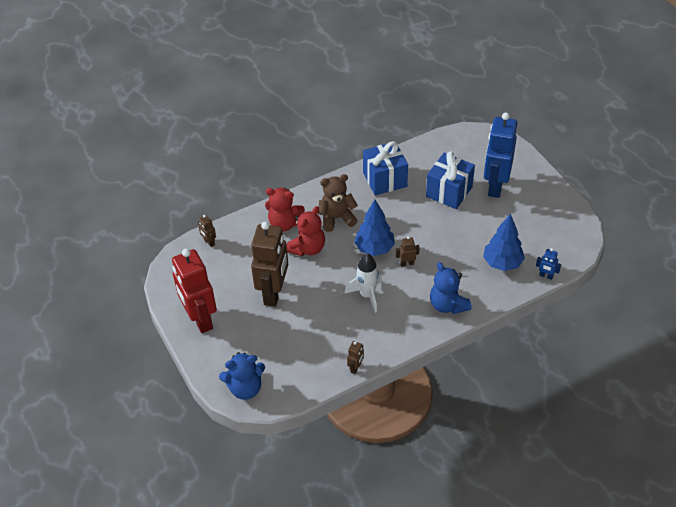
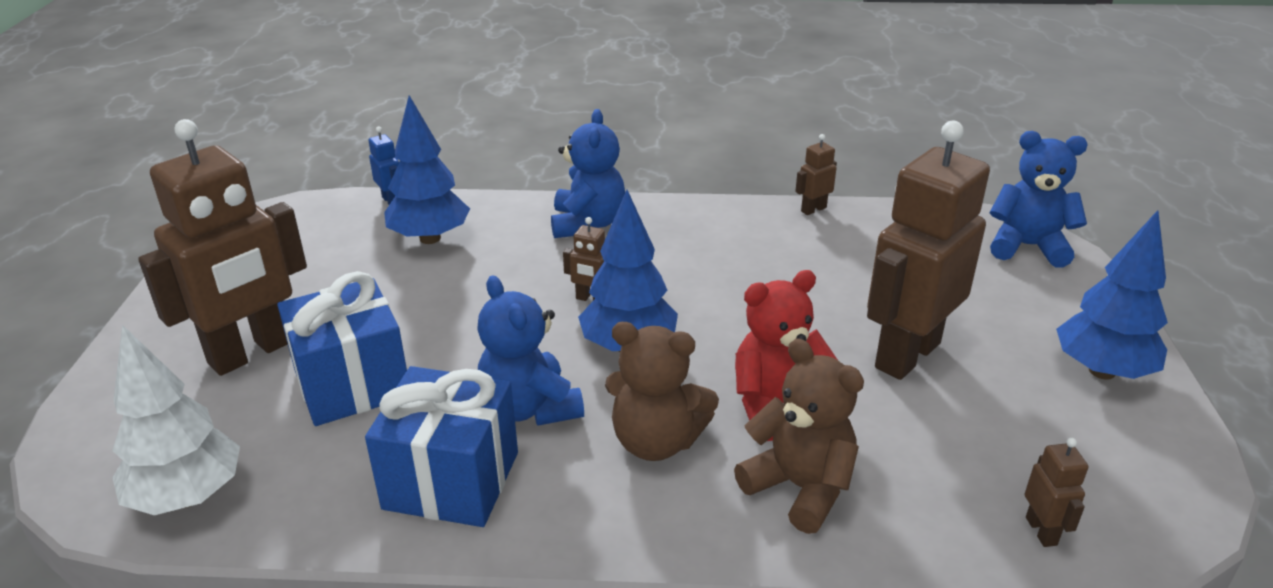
camera: 150 degrees left, 15 degrees down
(200, 319) = (1101, 371): red robot -> blue tree
(284, 223) = (799, 488): red teddy bear -> brown teddy bear
(367, 295) = (714, 283): white rocket -> none
(385, 210) = (530, 408): none -> blue teddy bear
(449, 143) = (188, 496): none -> white tree
(495, 186) = (252, 353): blue robot -> brown robot

